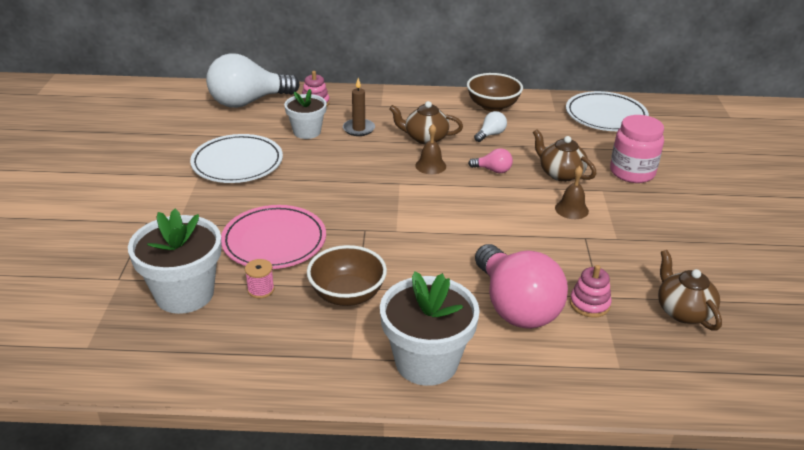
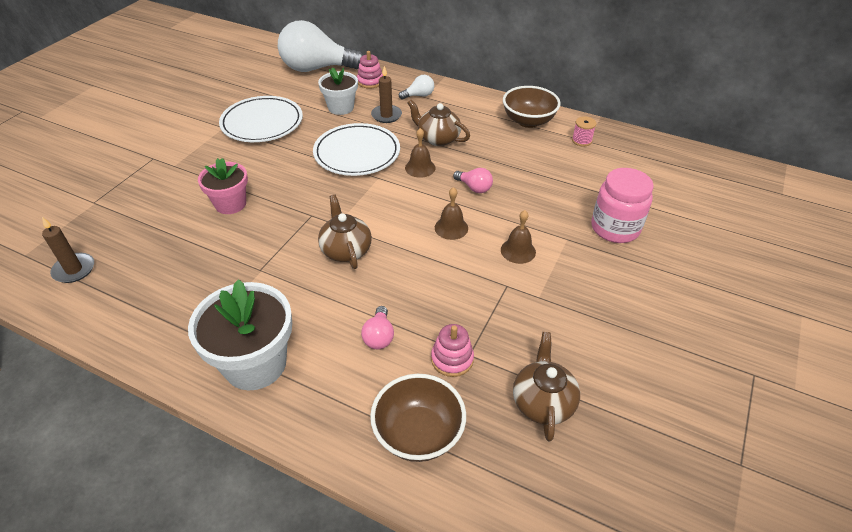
camera: 25 degrees right, 10 degrees up
(161, 344) = (74, 270): none -> brown candle
(184, 294) = (126, 231): white flower pot -> none
(261, 290) = (183, 246): pink spool -> pink spool (581, 140)
(274, 241) = (230, 204): pink plate -> pink flower pot
(347, 295) = (245, 273): brown bowl -> brown bowl (418, 433)
(490, 134) = (502, 150): white light bulb -> white light bulb (419, 95)
(501, 206) = (451, 228): none -> brown bell
(515, 306) = (379, 336): pink light bulb -> pink light bulb, size x0.42
(560, 174) = (538, 209): brown teapot -> brown teapot (346, 250)
(605, 116) = (637, 158): white plate -> white plate (357, 153)

